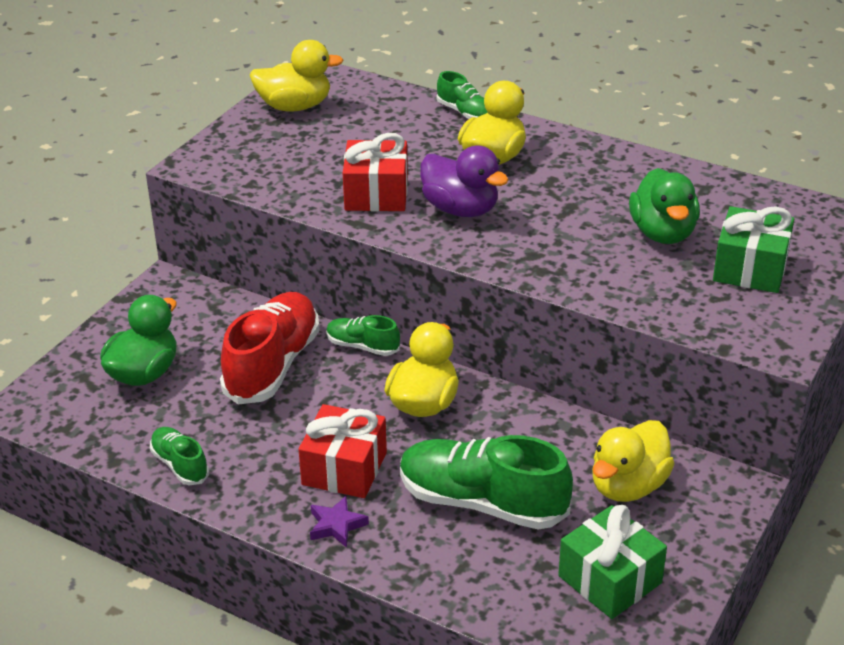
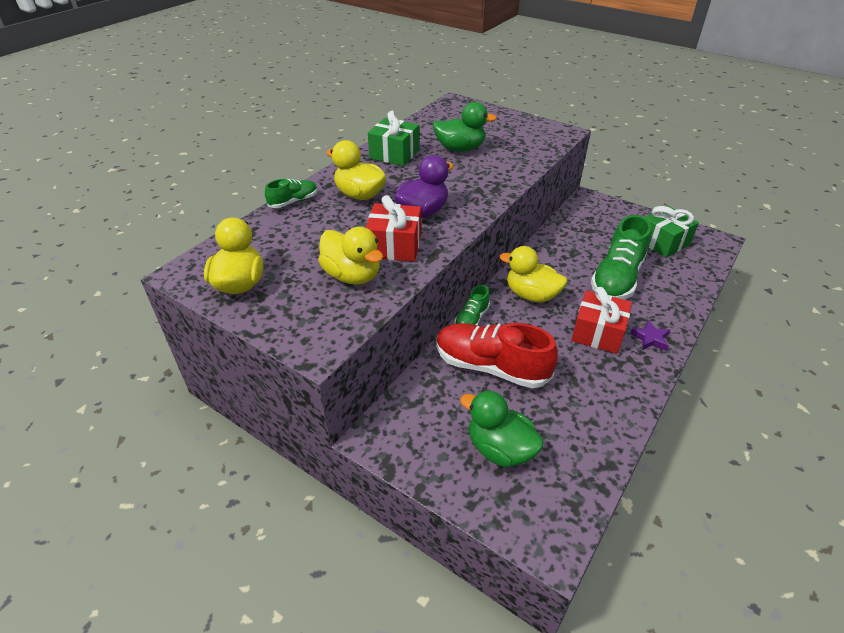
camera: 85 degrees left, 5 degrees up
(180, 465) = (608, 420): green shoe -> none
(628, 486) = (593, 229): yellow duck -> yellow duck (352, 275)
(750, 268) = (496, 130): green gift -> green gift (394, 154)

